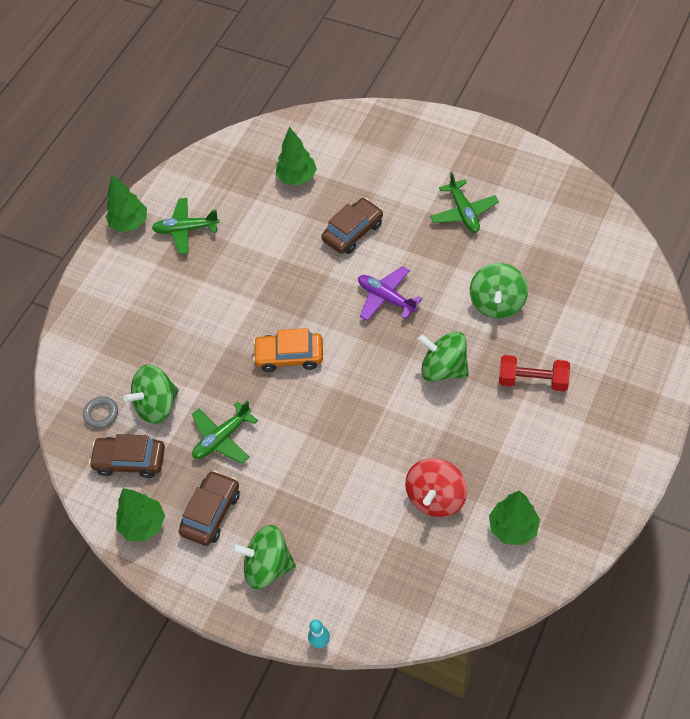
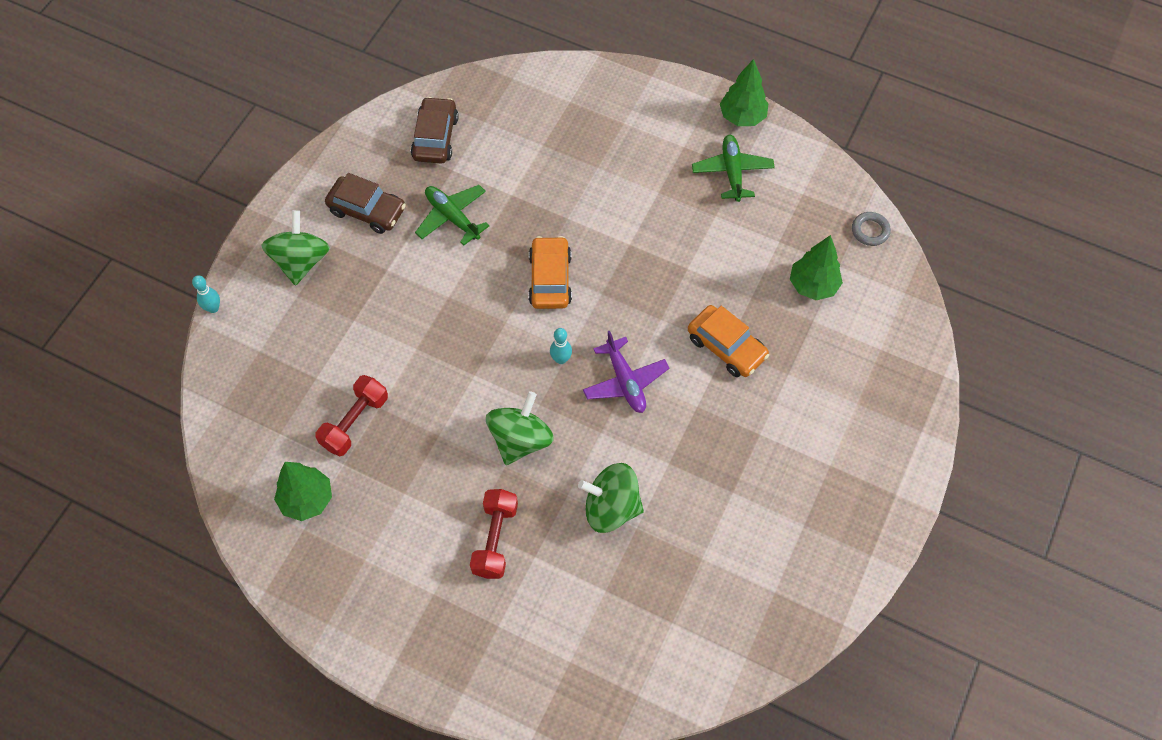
camera: 85 degrees right, 5 degrees up
(101, 414) = (493, 109): grey ring -> grey ring (870, 231)
(143, 525) = (362, 153): green tree -> none
(157, 405) = (498, 157): green spinning top -> none
(353, 232) = (726, 347): brown car -> orange car
(367, 344) = (561, 359): none -> turquoise bowling pin
(386, 298) = (625, 381): purple plane -> purple plane turned 120 degrees clockwise
(436, 497) = (355, 422): red spinning top -> red dumbbell
(463, 212) = (756, 477): green plane -> none

